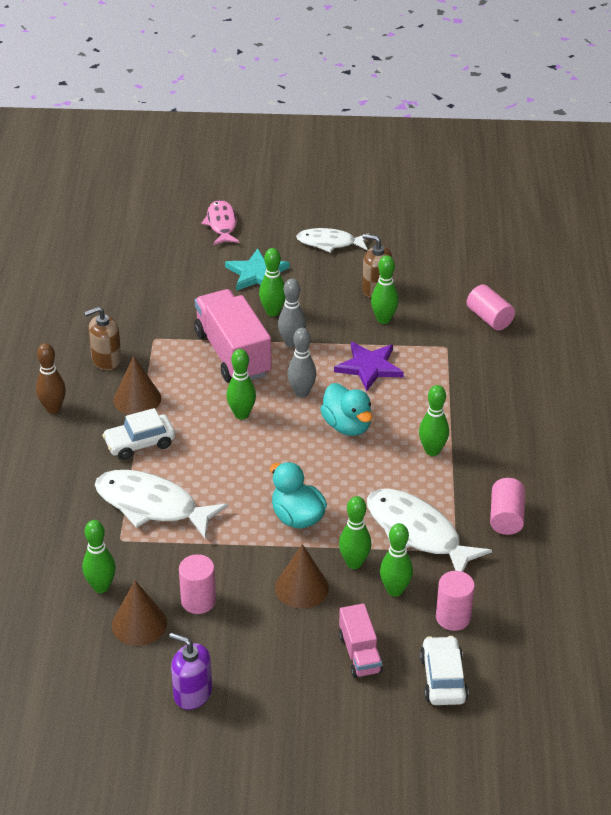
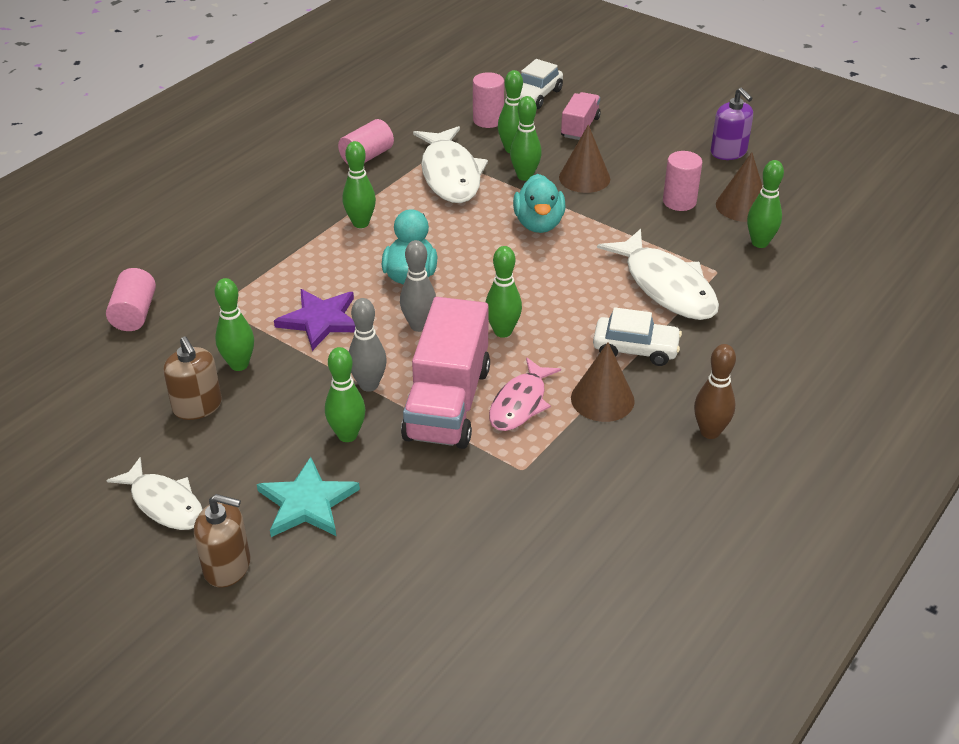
camera: 145 degrees left, 0 degrees up
(106, 360) = (604, 467): brown soap dispenser -> brown soap dispenser (227, 566)
(221, 224) = (263, 621): pink fish -> pink fish (520, 403)

